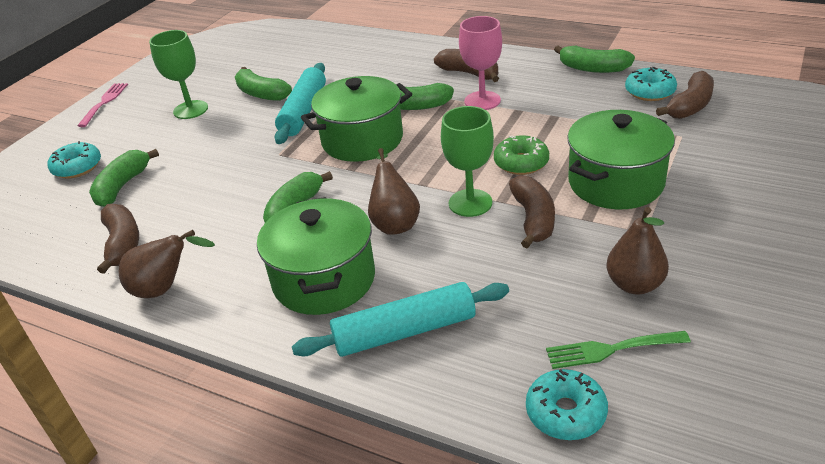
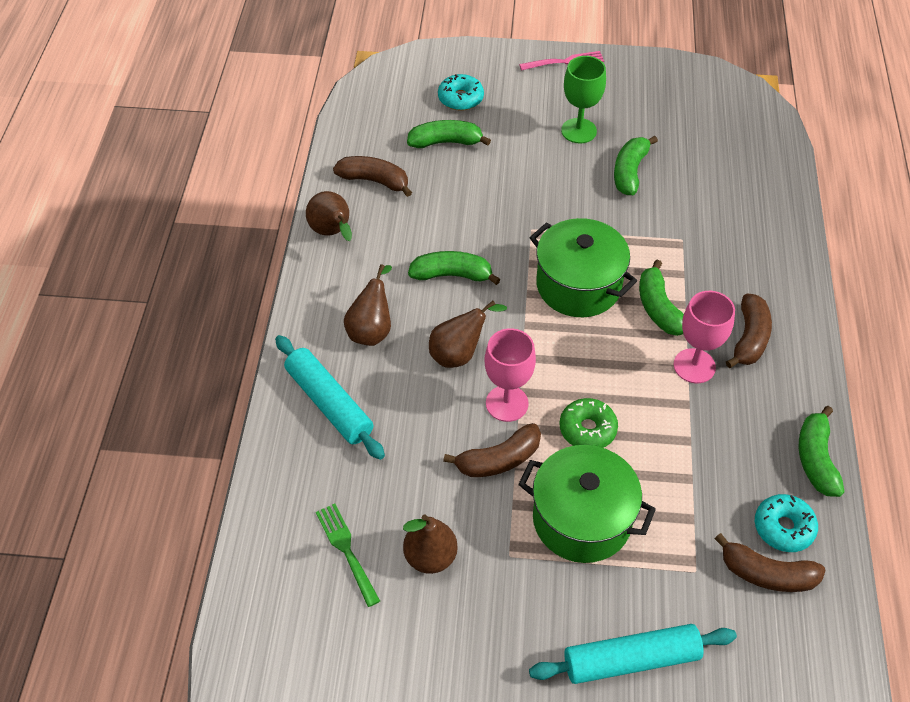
camera: 65 degrees right, 15 degrees up
(122, 244) = (374, 181): brown banana -> brown banana turned 120 degrees counterclockwise
(303, 111) = (611, 219): turquoise rolling pin -> turquoise rolling pin (631, 659)
(324, 280) = (372, 330): green pot -> brown pear
(470, 203) = (507, 403): green goblet -> pink goblet
(565, 412) = (274, 530): turquoise donut -> none

